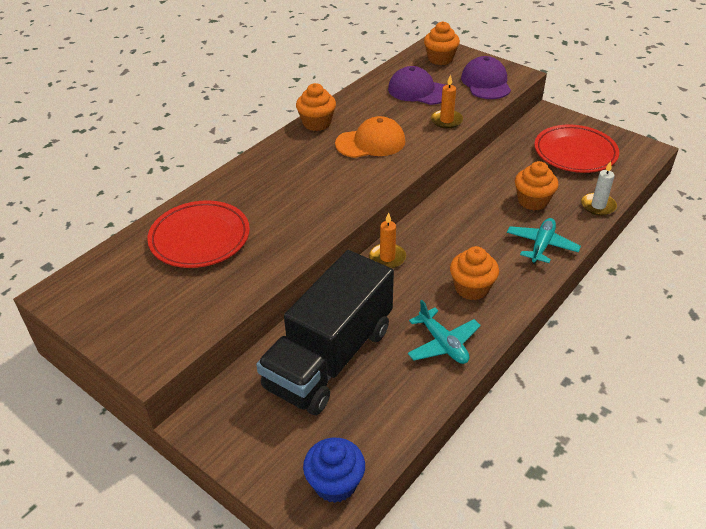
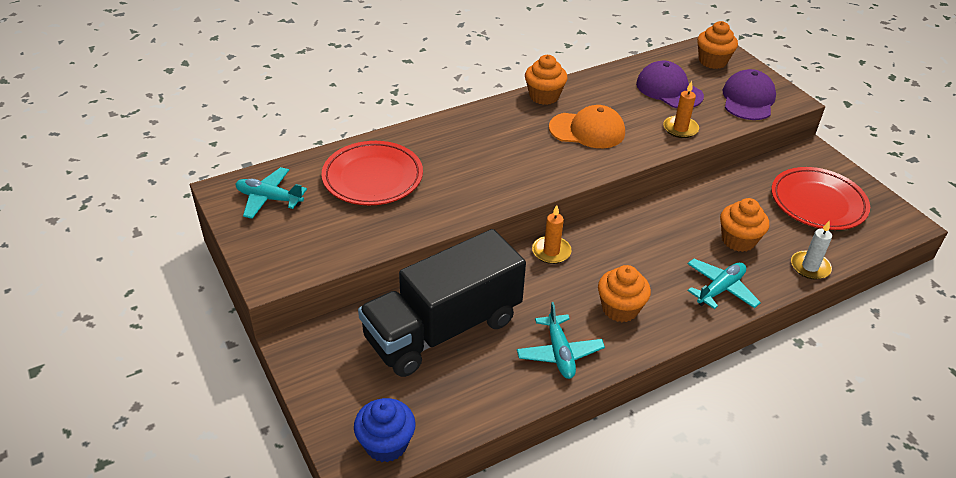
camera: 20 degrees right, 0 degrees up
(107, 288) = (269, 199): none -> turquoise plane

